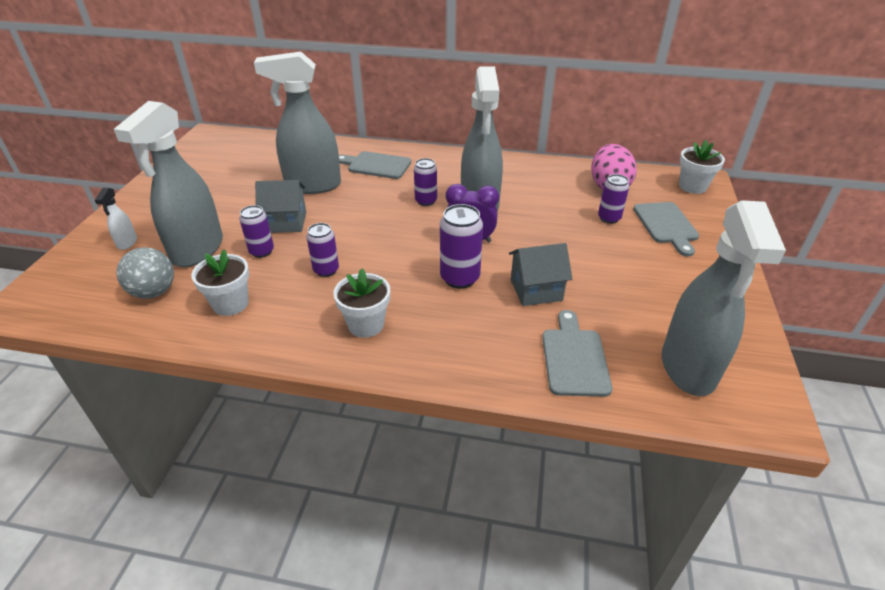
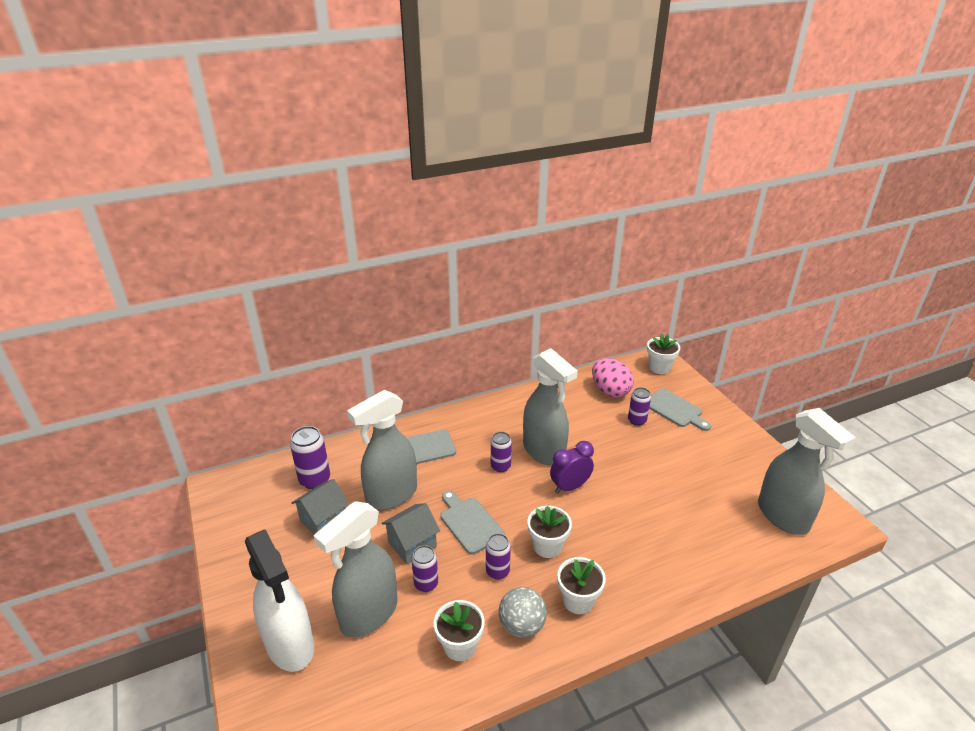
camera: 35 degrees left, 5 degrees down
(127, 243) = (290, 645): white spray bottle -> white spray bottle, size x2.41
(154, 292) = (381, 676): grey ball -> grey ball (521, 625)
(197, 250) = (368, 614): grey spray bottle -> grey spray bottle turned 60 degrees clockwise
(391, 273) = (547, 546): none -> white flower pot
(459, 278) = (597, 524): purple can -> purple can (315, 480)
(536, 290) = (652, 506): grey house -> grey house (324, 520)
(574, 358) = (723, 546): grey cutting board -> grey cutting board (469, 523)

